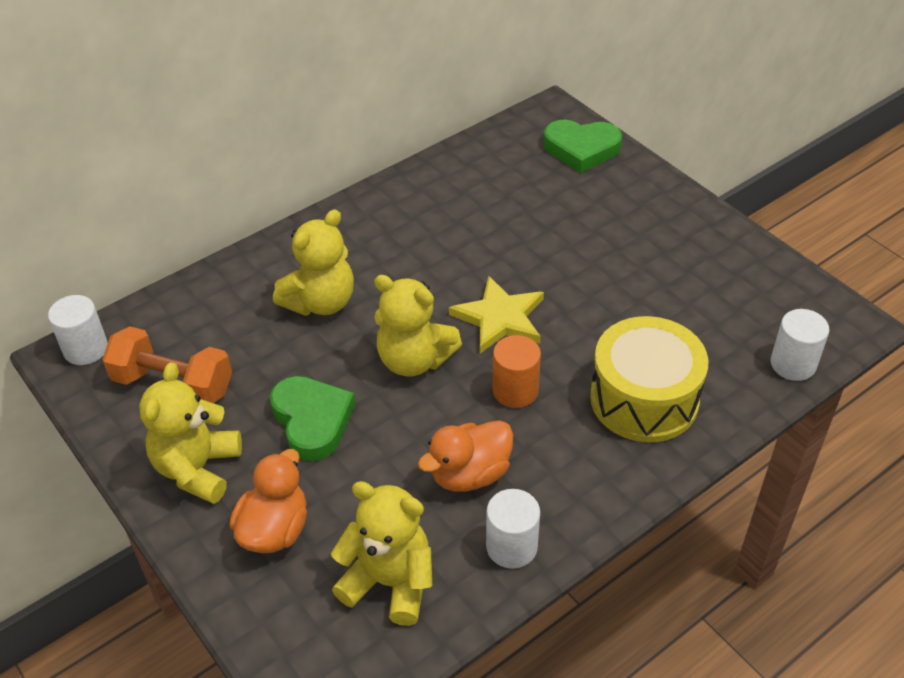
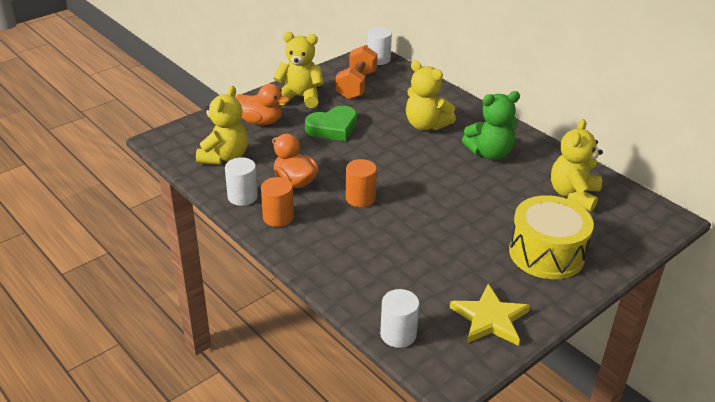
camera: 85 degrees right, 10 degrees down
(406, 240) = (490, 153): none -> green teddy bear
(414, 360) = (382, 160): yellow teddy bear -> yellow teddy bear (573, 195)
(499, 318) = (424, 192): yellow star -> yellow star (490, 318)
(566, 494) = (278, 217): none -> orange cylinder
(581, 149) = (624, 233): green heart -> none
(644, 399) = (357, 253): yellow drum -> yellow drum (546, 253)

